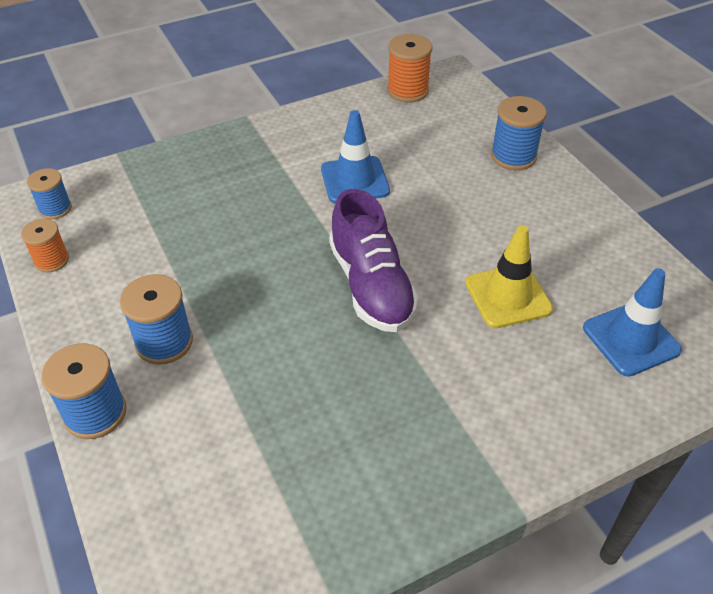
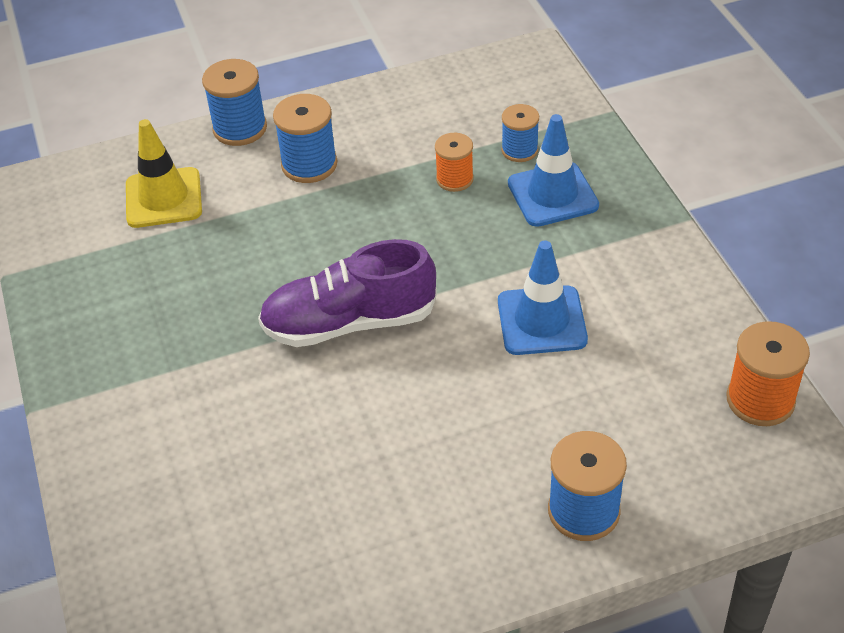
camera: 100 degrees right, 0 degrees up
(51, 260) = (437, 82): orange spool -> orange spool (454, 179)
(55, 208) = (516, 76): blue spool -> blue spool (519, 150)
(508, 296) = (304, 450): yellow traffic cone -> yellow traffic cone (164, 198)
(631, 339) = (204, 564): blue traffic cone -> blue traffic cone (552, 194)

